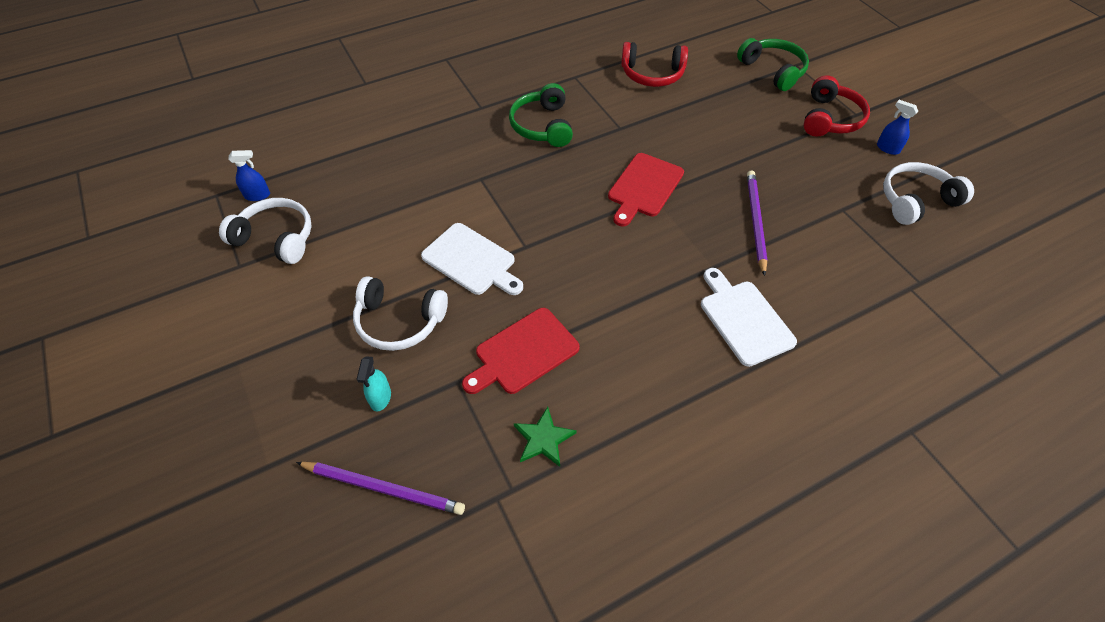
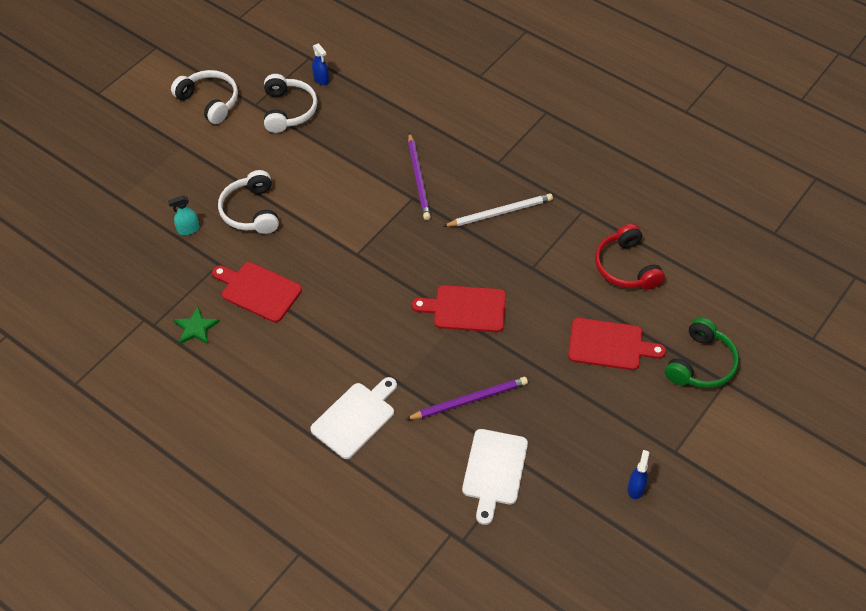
camera: 65 degrees right, 0 degrees up
(383, 488) = (128, 260): purple pencil -> purple pencil (418, 178)
(471, 261) = (325, 227): white cutting board -> white cutting board (494, 470)
(542, 126) = (500, 212): green headphones -> white pencil
(731, 112) = (609, 345): none -> red cutting board
(830, 119) = (652, 430): red headphones -> none
(916, 200) = (570, 523): white headphones -> white headphones (209, 101)

